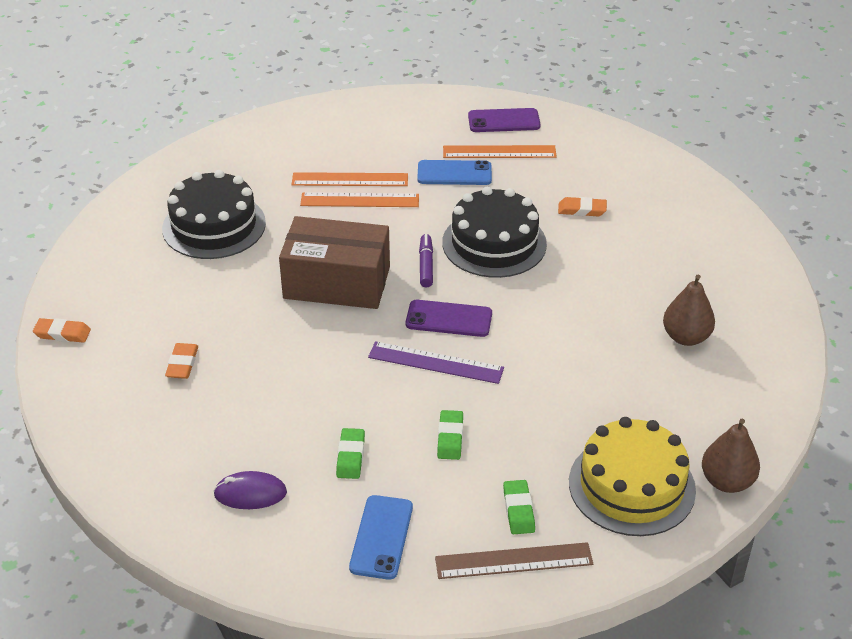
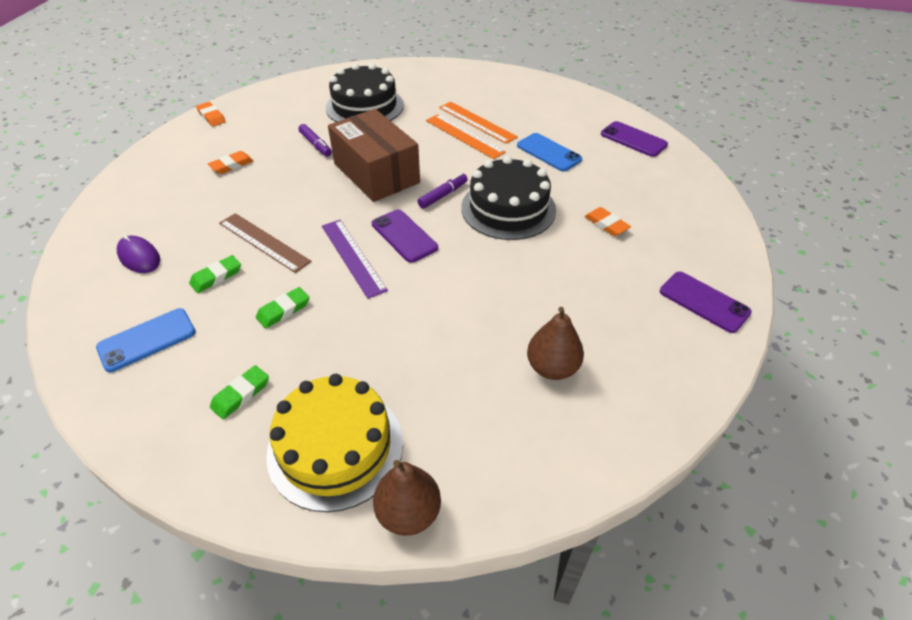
camera: 45 degrees right, 5 degrees up
(232, 293) = (315, 145): none -> purple marker
(499, 152) = (600, 156): orange ruler -> none
(514, 561) = (180, 428): brown ruler -> brown ruler (263, 242)
(715, 227) = (704, 302): none -> purple phone

